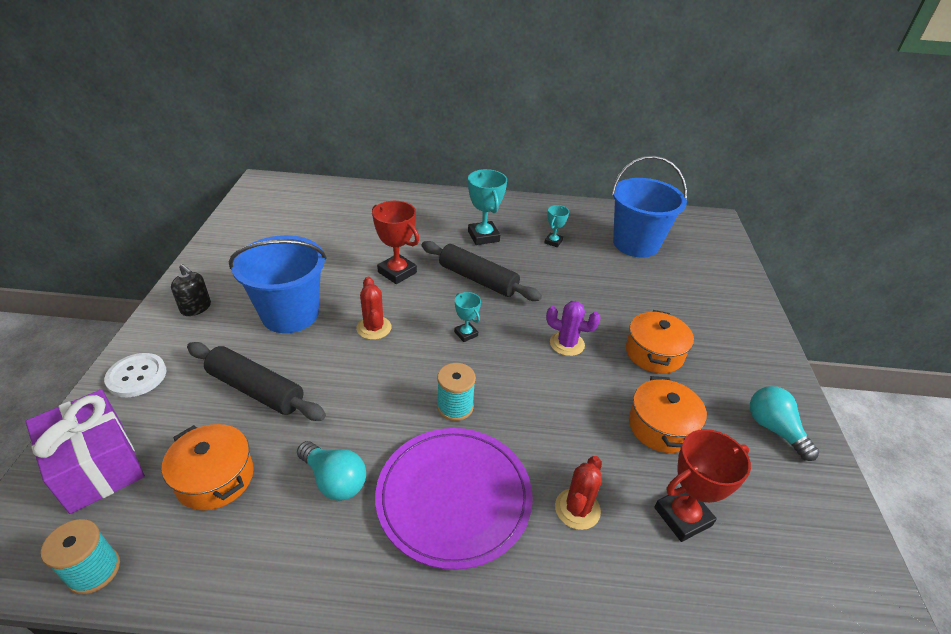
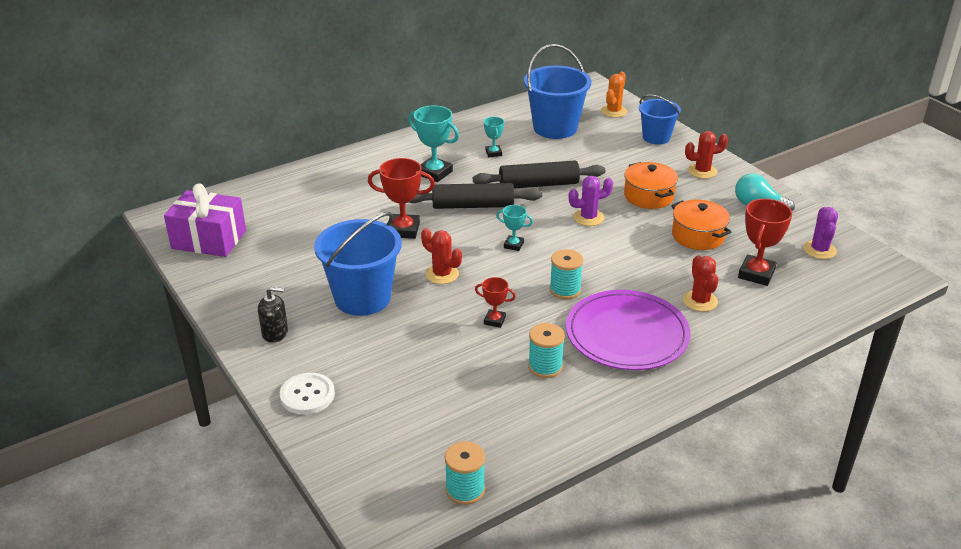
camera: 35 degrees left, 5 degrees down
(97, 466) = (372, 451): purple gift -> purple gift (209, 239)
(215, 478) = (466, 409): orange pot -> none
(256, 389) = (414, 353): black rolling pin -> black rolling pin (538, 184)
(334, 480) = (545, 367): turquoise light bulb -> turquoise spool
(356, 399) = (494, 320): none -> red trophy
(712, 253) = (613, 111): none -> orange cactus
(729, 296) = (656, 137): none -> blue bucket
(745, 355) = (702, 171): none -> red cactus
(802, 535) = (819, 250): none -> purple cactus

